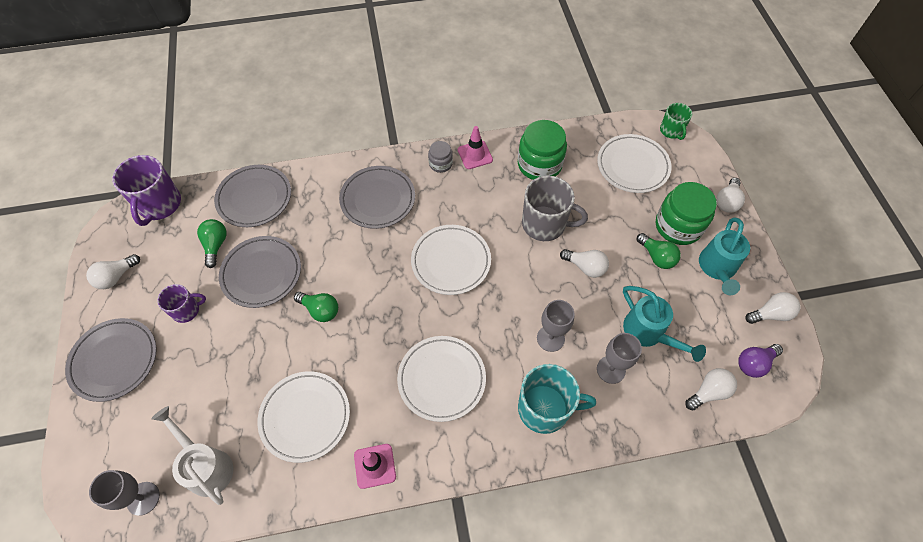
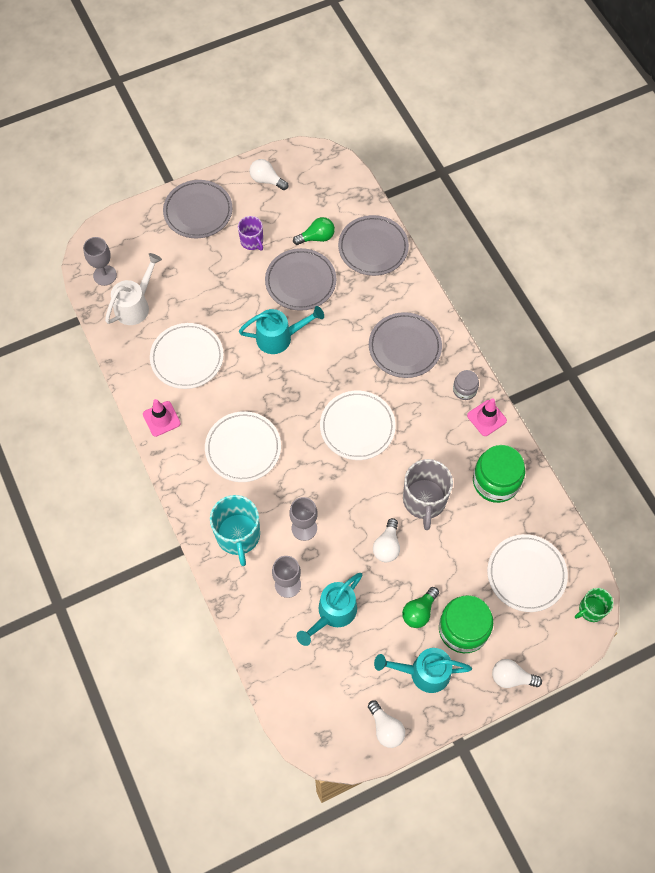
camera: 75 degrees right, 5 degrees up
(159, 204) = (343, 180): purple mug -> none
(320, 310) = (279, 337): green light bulb -> turquoise watering can
(708, 392) = (288, 673): white light bulb -> none
(754, 363) = (328, 714): purple light bulb -> none

